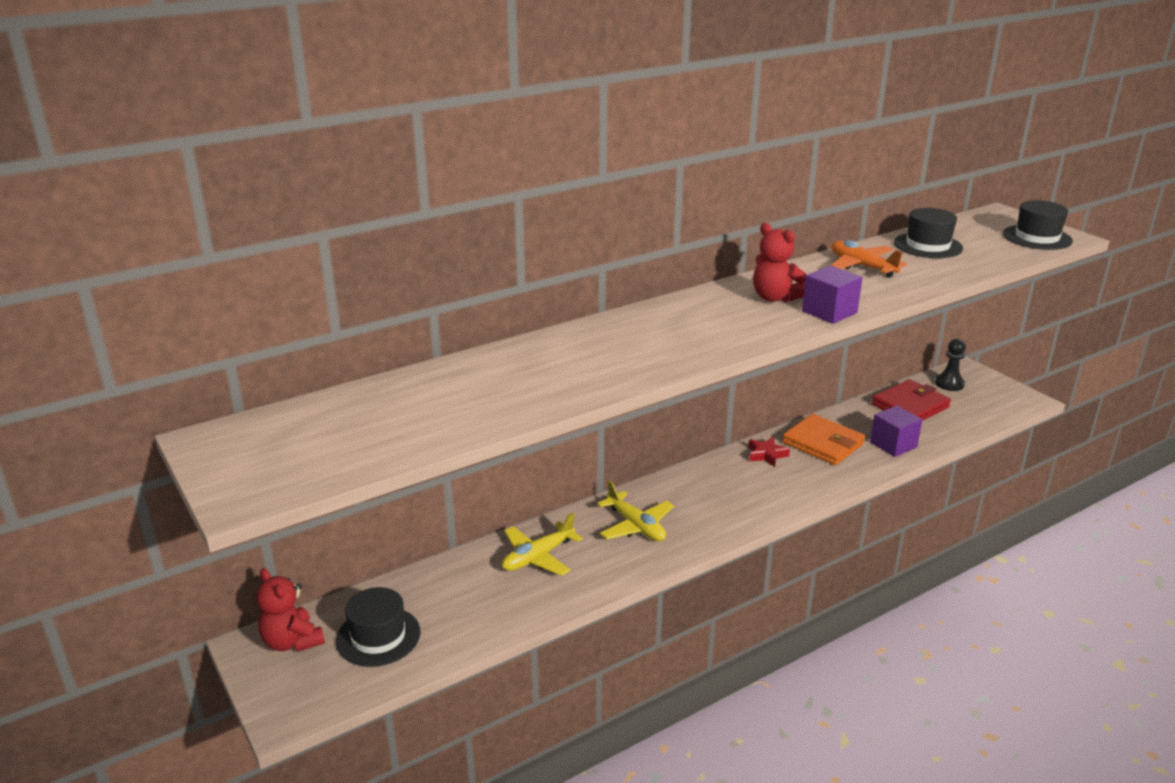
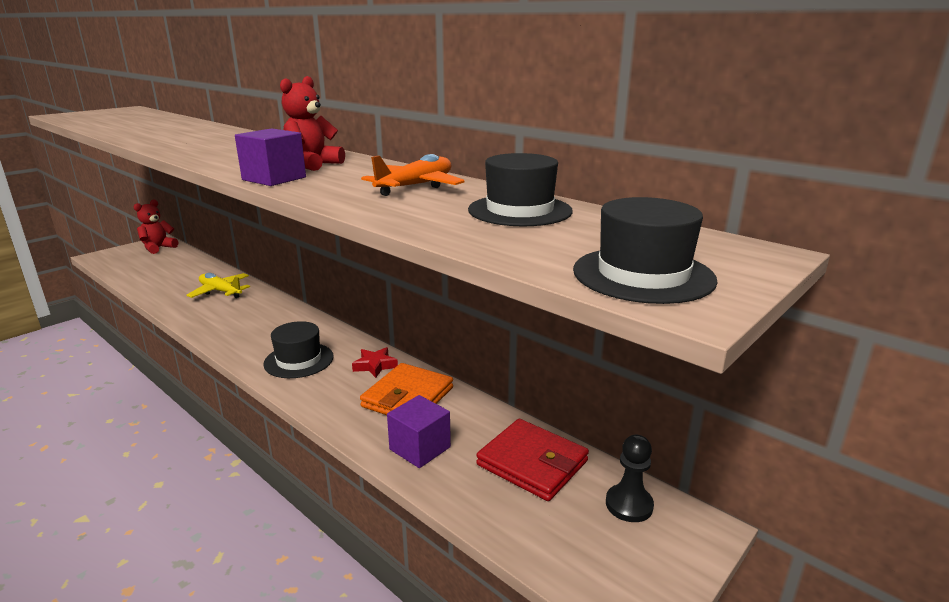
camera: 75 degrees right, 5 degrees down
(378, 636) = (153, 264): black hat -> black hat (299, 360)
(636, 526) = (255, 318): yellow plane -> none

